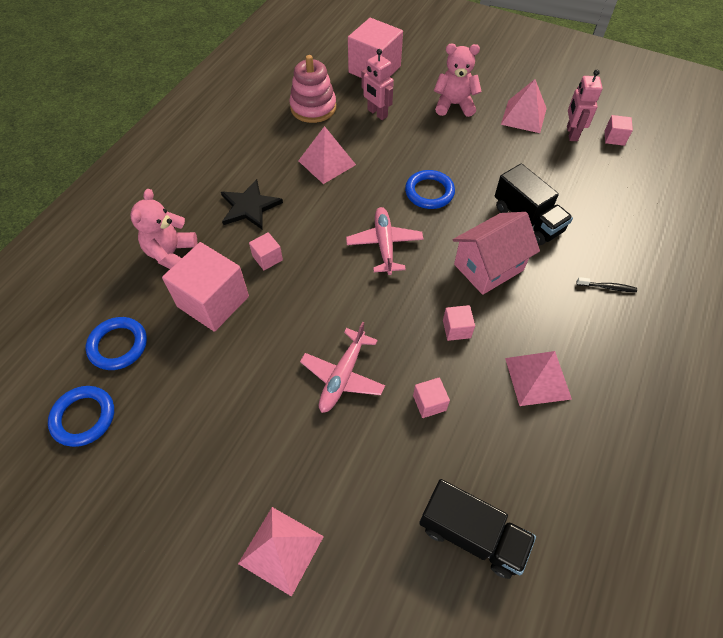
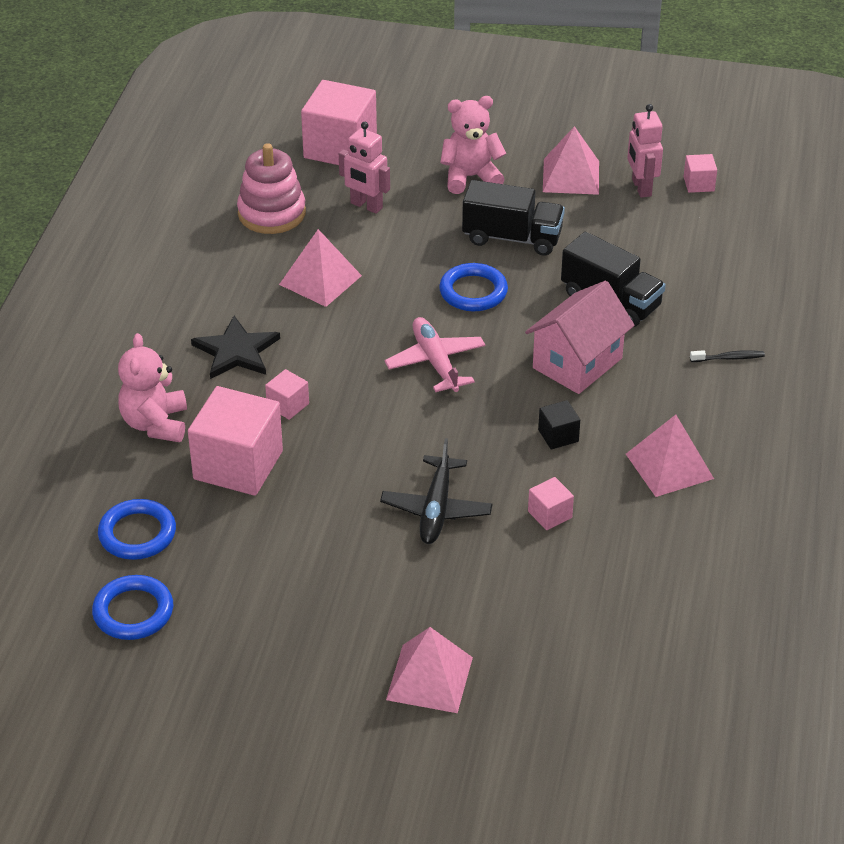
camera: 15 degrees left, 15 degrees down
(343, 376) = (436, 509): pink plane -> black plane
(456, 329) = (558, 436): pink cube -> black cube
(471, 534) = (636, 621): black truck -> black truck (512, 238)

